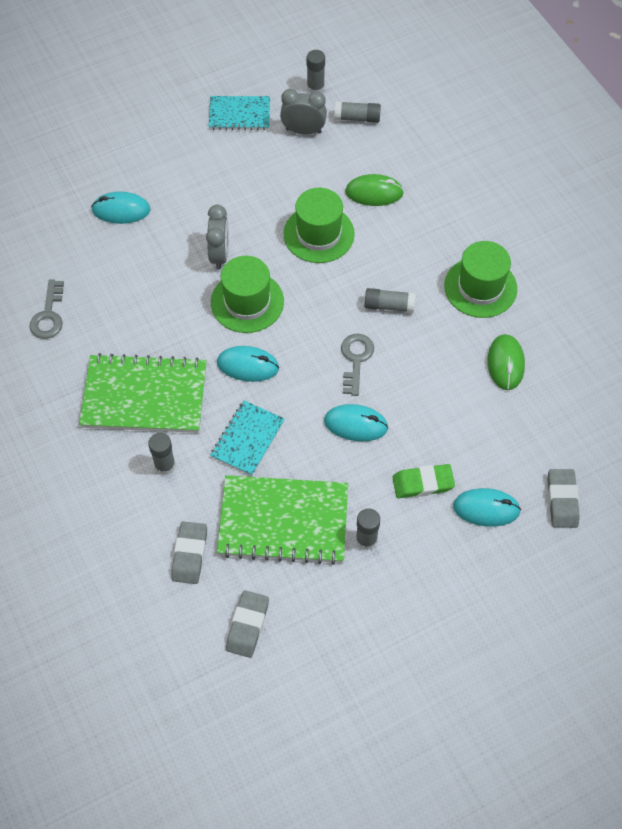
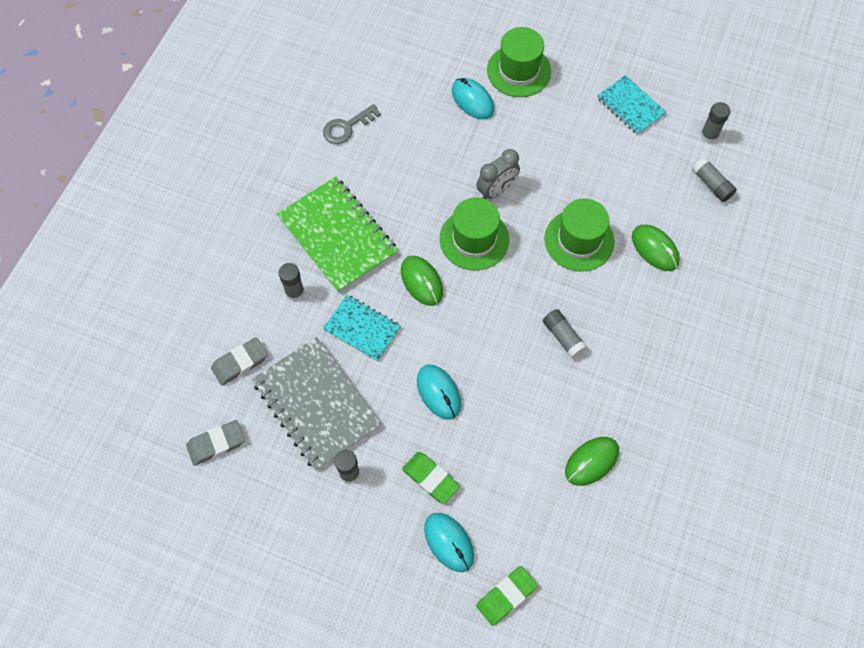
camera: 50 degrees right, 5 degrees up
(248, 365) = (421, 281): turquoise mouse -> green mouse
(248, 439) = (362, 329): turquoise notebook -> turquoise notebook turned 45 degrees clockwise
(283, 521) = (317, 404): green notebook -> grey notebook
(303, 131) = (660, 158): grey clock -> none
(356, 360) = (494, 350): grey key -> none
(480, 287) = (644, 390): green hat -> green hat (519, 71)
(562, 500) = (506, 596): grey eraser -> green eraser

